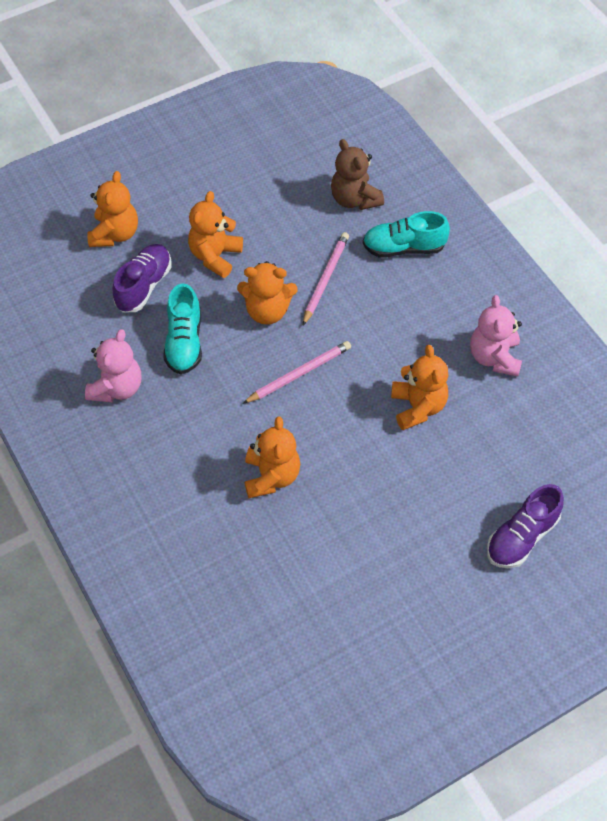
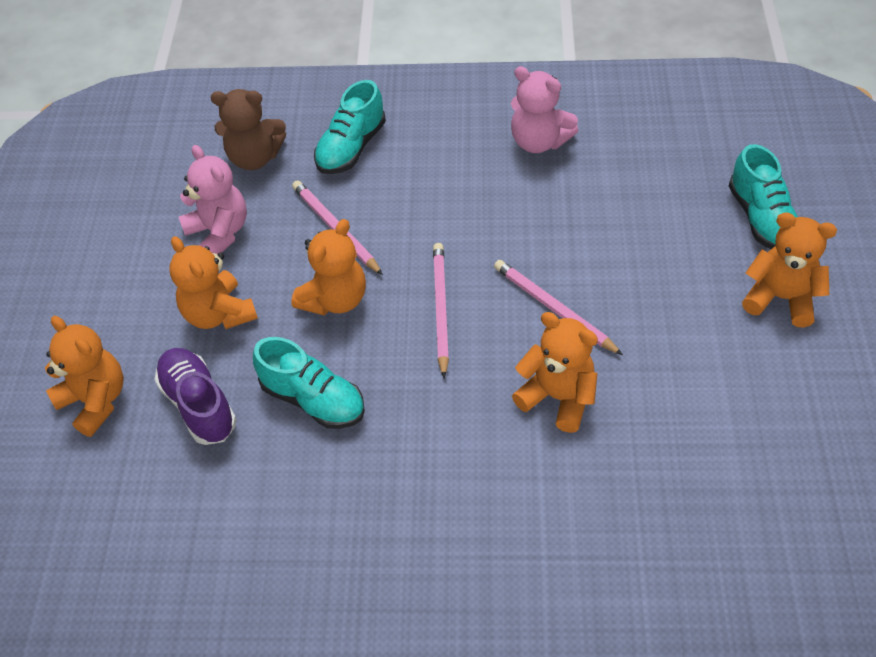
camera: 55 degrees left, 5 degrees down
(117, 388) = (323, 503): pink teddy bear -> pink teddy bear (219, 232)
(343, 440) = (553, 309): none -> pink pencil
(418, 407) = (555, 227): orange teddy bear -> orange teddy bear (780, 298)
(521, 537) = (761, 218): purple shoe -> turquoise shoe

